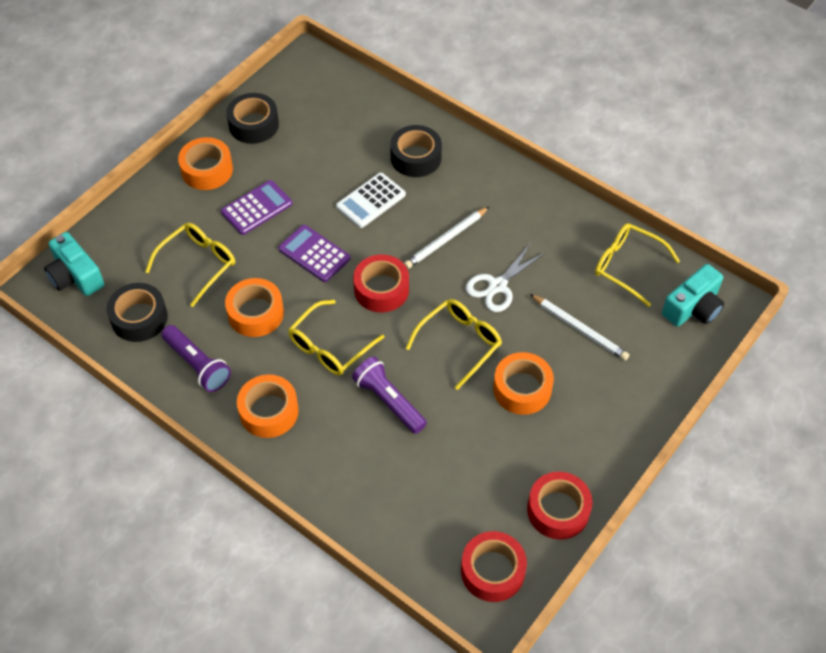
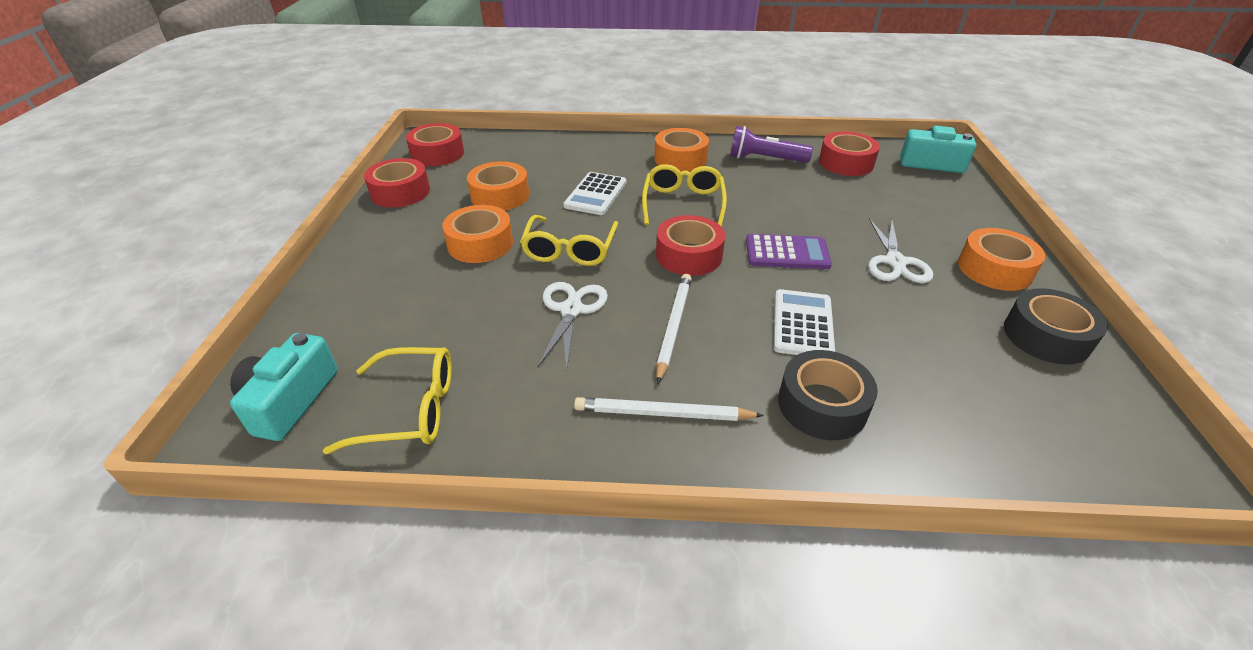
camera: 145 degrees right, 15 degrees down
(139, 318) = (846, 163): black tape -> red tape
(198, 264) = (865, 204): yellow glasses -> none
(255, 313) = (770, 197): orange tape -> orange tape (500, 196)
(256, 208) = (895, 262): purple calculator -> white scissors
(389, 401) = (596, 194): purple flashlight -> white calculator
(579, 329) = (445, 312): white pencil -> white pencil (663, 413)

